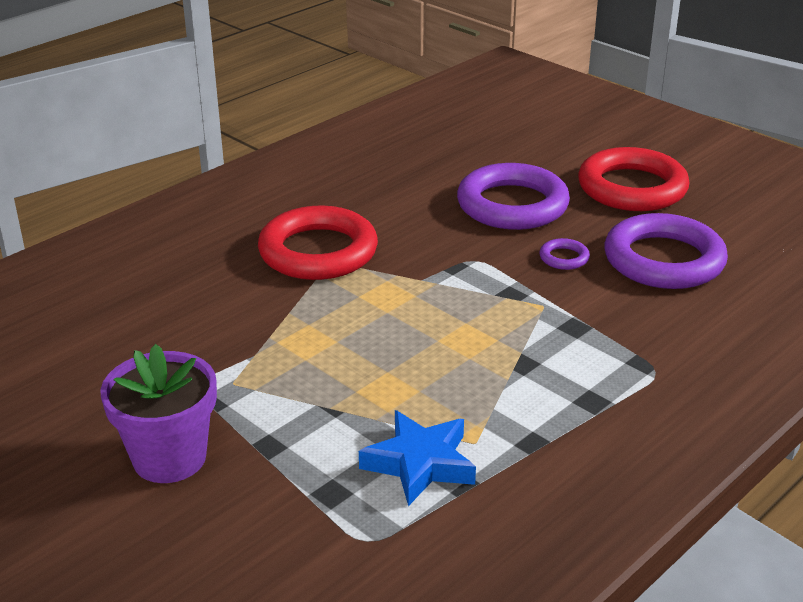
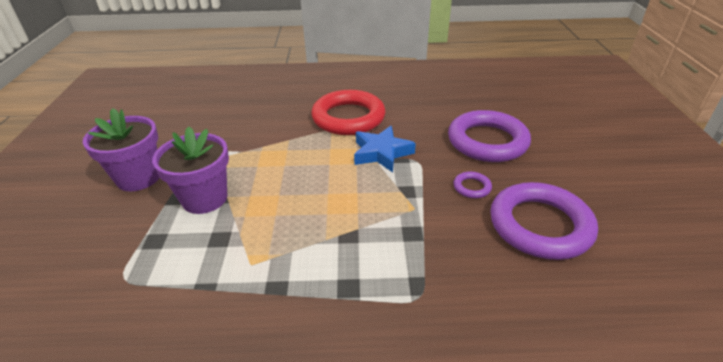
camera: 45 degrees right, 5 degrees up
(307, 425) = (204, 198): none -> purple flower pot
(420, 464) = (210, 256): blue star -> blue star (381, 153)
(632, 188) = (586, 167): red ring -> none

